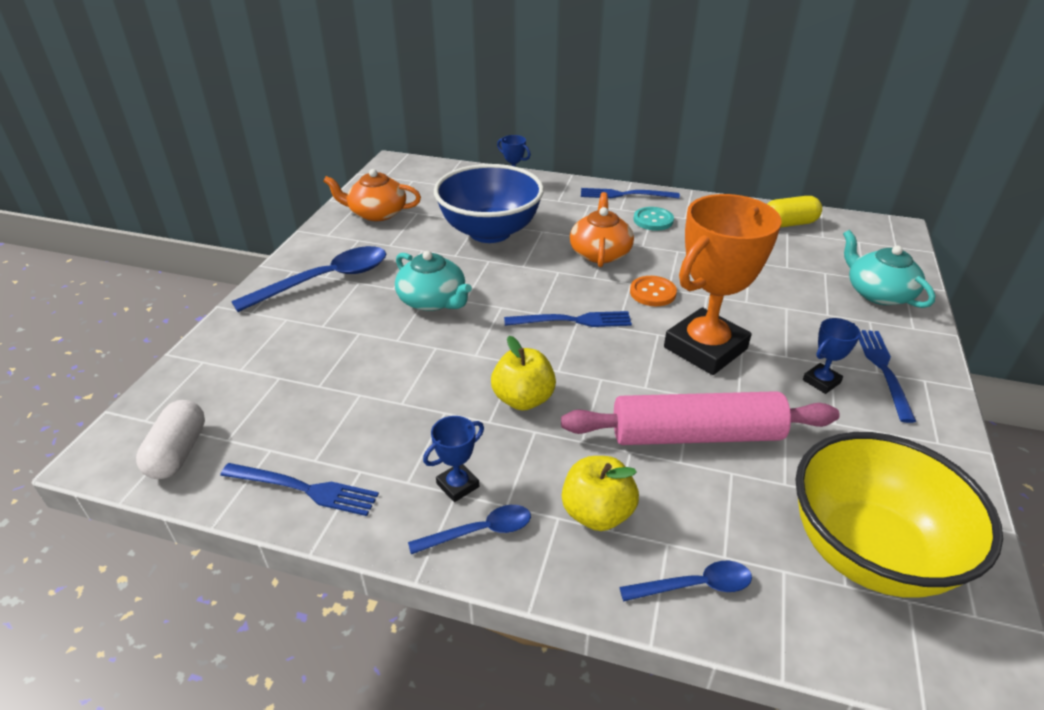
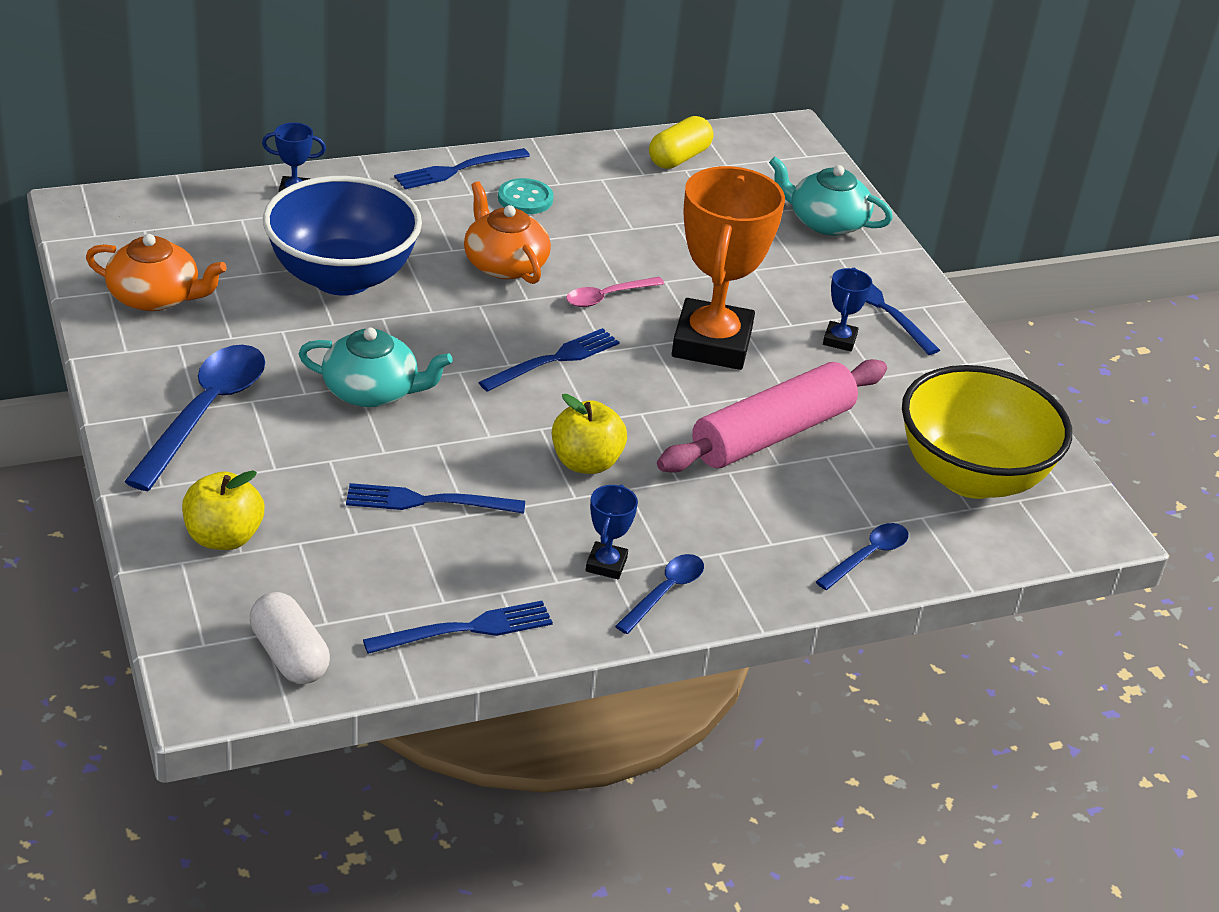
camera: 40 degrees left, 0 degrees up
(377, 213) = (156, 297): orange teapot -> orange teapot turned 135 degrees counterclockwise
(386, 383) = (427, 501): none -> blue fork
(597, 513) = (748, 535): yellow apple -> yellow apple (223, 537)
(652, 293) = (607, 297): orange button -> pink spoon

